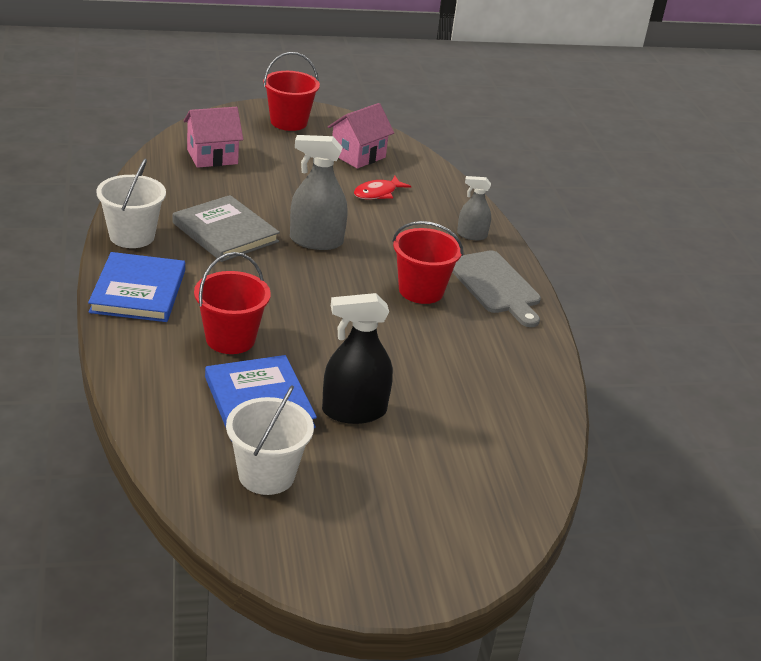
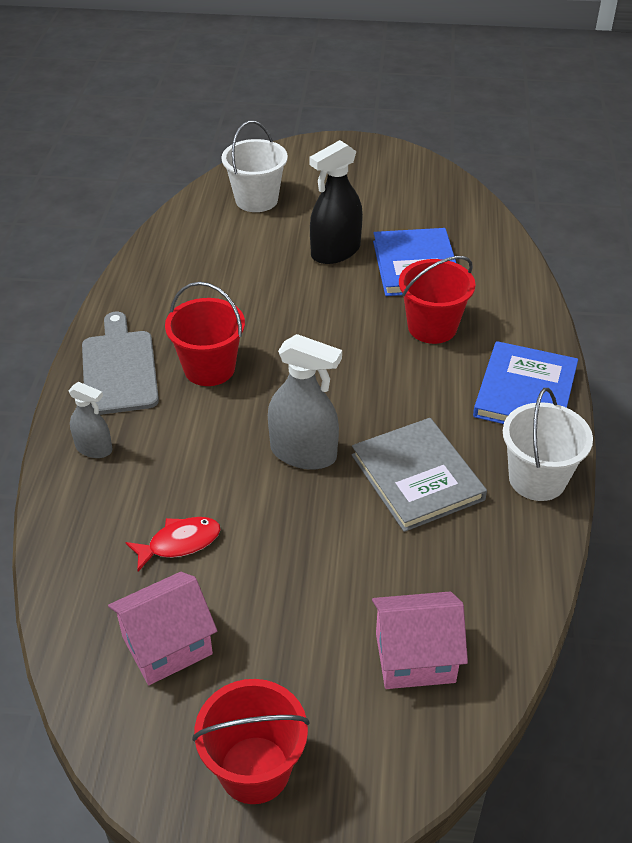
camera: 160 degrees left, 10 degrees up
(266, 475) = (420, 213): white bucket -> white bucket (256, 200)
(354, 411) = (335, 251): black spray bottle -> black spray bottle turned 135 degrees clockwise

